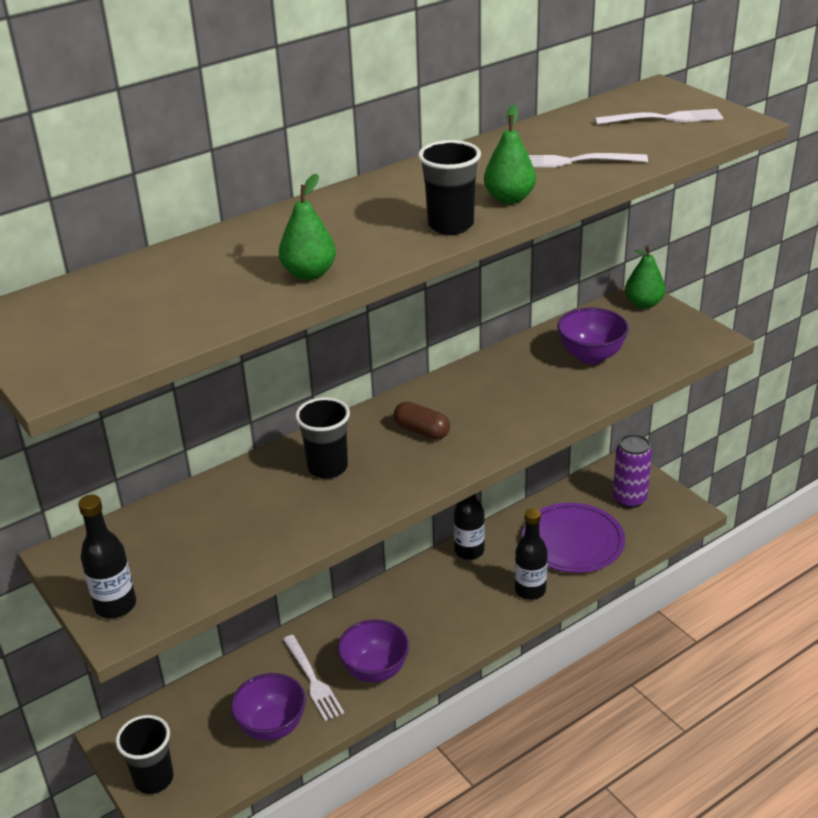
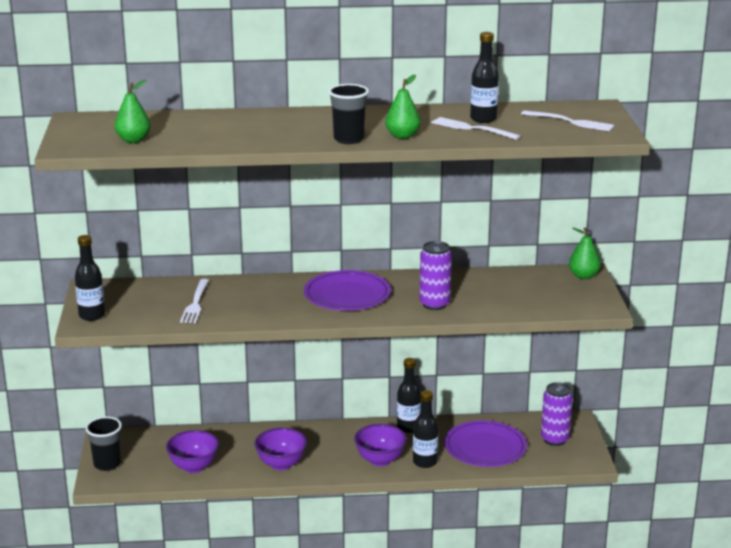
camera: 30 degrees right, 10 degrees down
(309, 274) = (241, 140): green pear -> green pear (133, 140)
(313, 680) = (240, 455): white fork -> white fork (195, 303)
(327, 467) = (271, 294): black cup -> none
(422, 431) = (347, 295): brown capsule -> purple plate
(535, 404) = (434, 304): none -> purple can
(563, 143) = (483, 119): none -> black bottle
(591, 356) = (505, 292): purple bowl -> purple bowl (380, 460)

